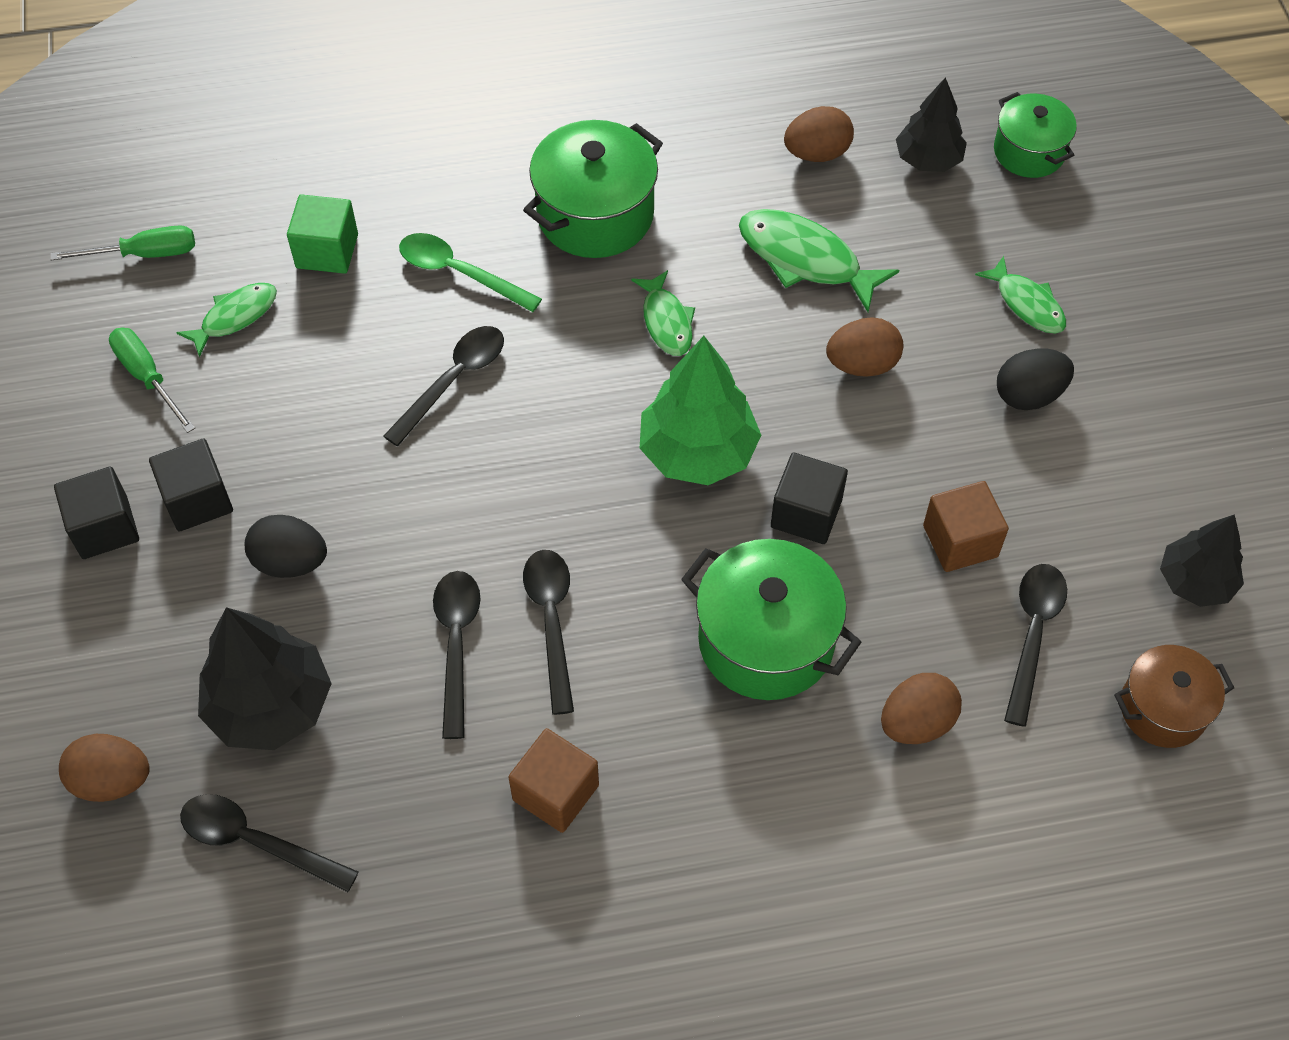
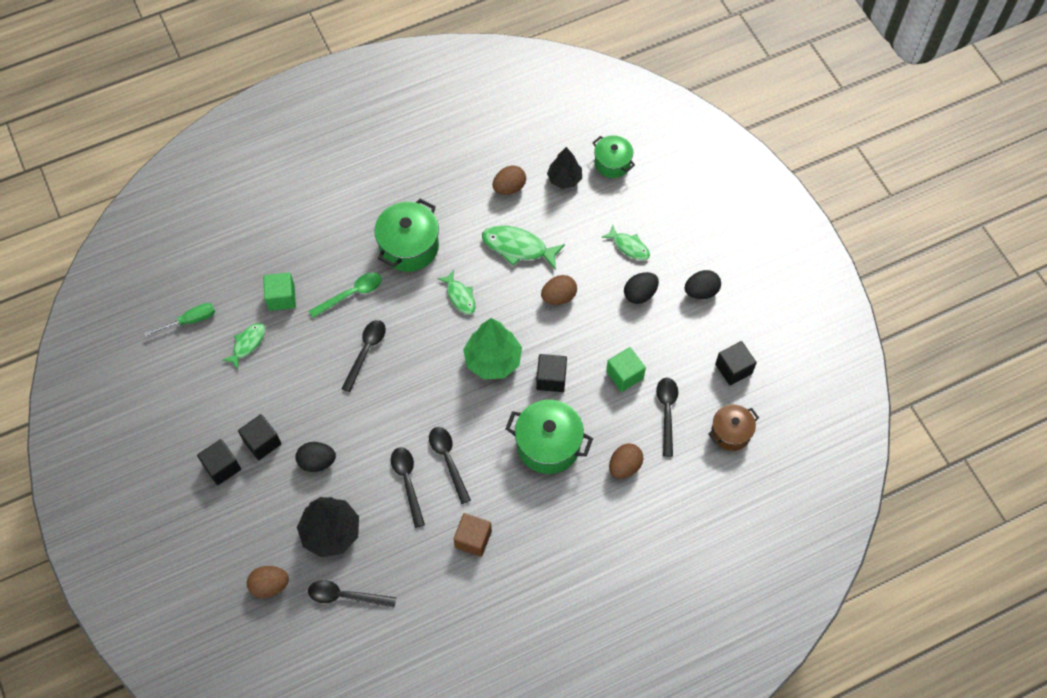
camera: 15 degrees left, 5 degrees up
(147, 377) = (215, 386): green screwdriver -> none
(459, 273) = (351, 294): green spoon -> green spoon turned 135 degrees clockwise
(960, 541) = (624, 375): brown cube -> green cube
(1157, 418) = (701, 291): none -> black egg
(1195, 582) = (733, 369): black tree -> black cube

